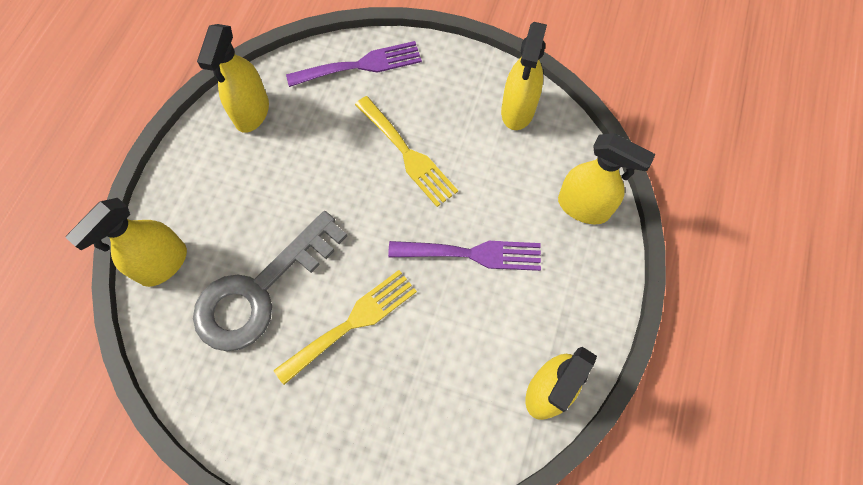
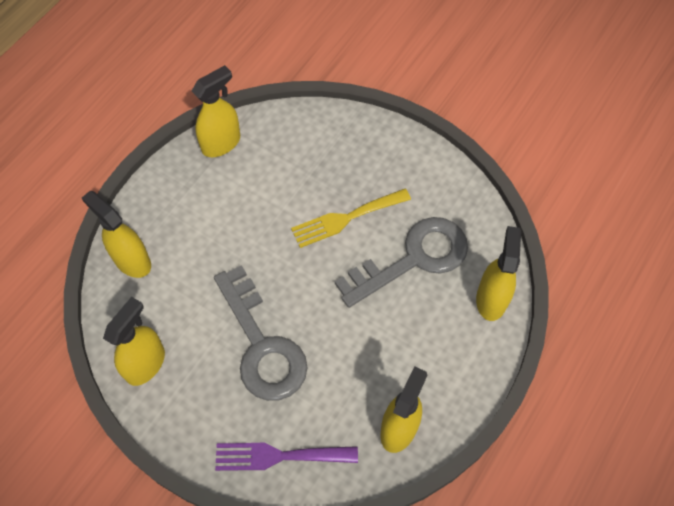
camera: 165 degrees left, 5 degrees down
(163, 264) = (491, 299): yellow spray bottle -> yellow spray bottle turned 45 degrees counterclockwise
(408, 154) = (262, 345): yellow fork -> grey key
(473, 254) = (237, 246): purple fork -> none

